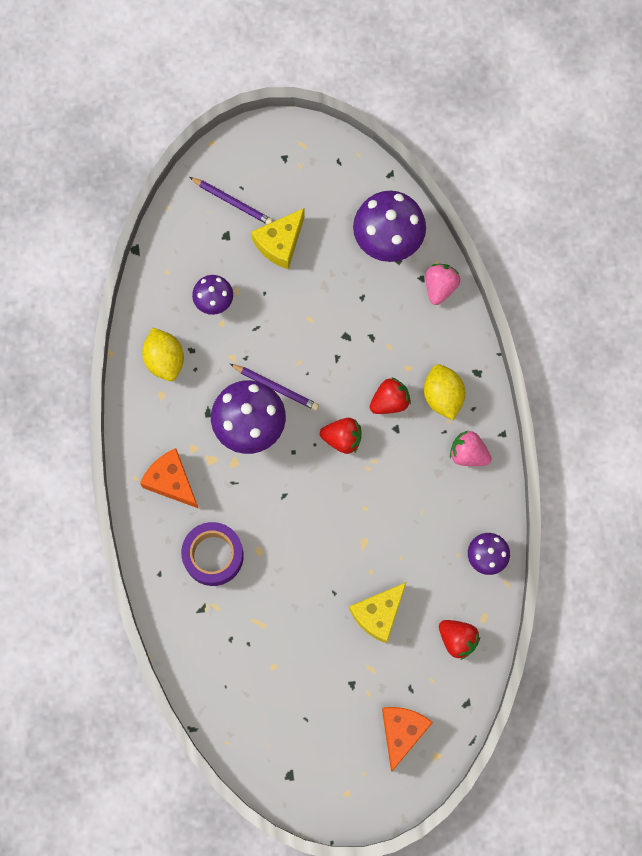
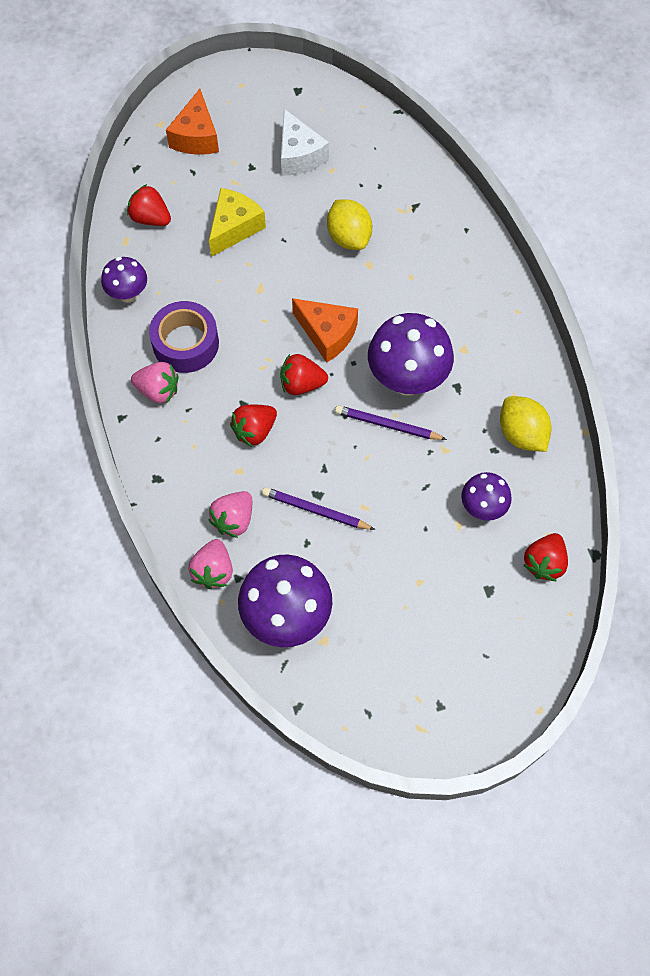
camera: 170 degrees right, 10 degrees down
(171, 481) = (478, 313): orange cheese -> orange cheese (327, 334)
(177, 249) = (544, 563): none -> red strawberry
(213, 556) = (415, 253): purple tape -> purple tape (186, 343)
(232, 202) = (492, 634): purple pencil -> purple pencil (315, 510)
(280, 243) = (420, 592): yellow cheese -> none
(302, 690) = (299, 155): none -> white cheese
(418, 326) = (233, 520): none -> pink strawberry
(443, 396) = (194, 446): yellow lemon -> yellow lemon (349, 237)

